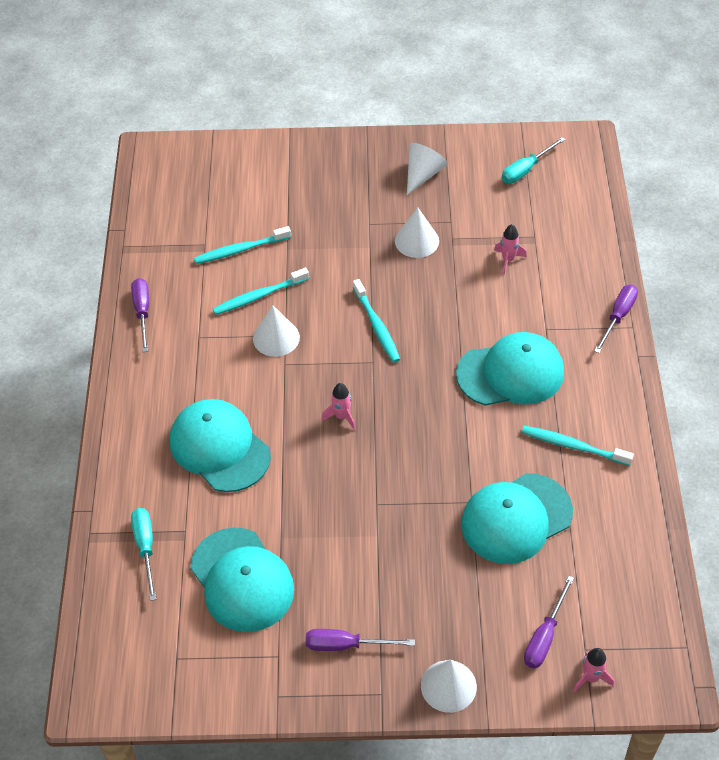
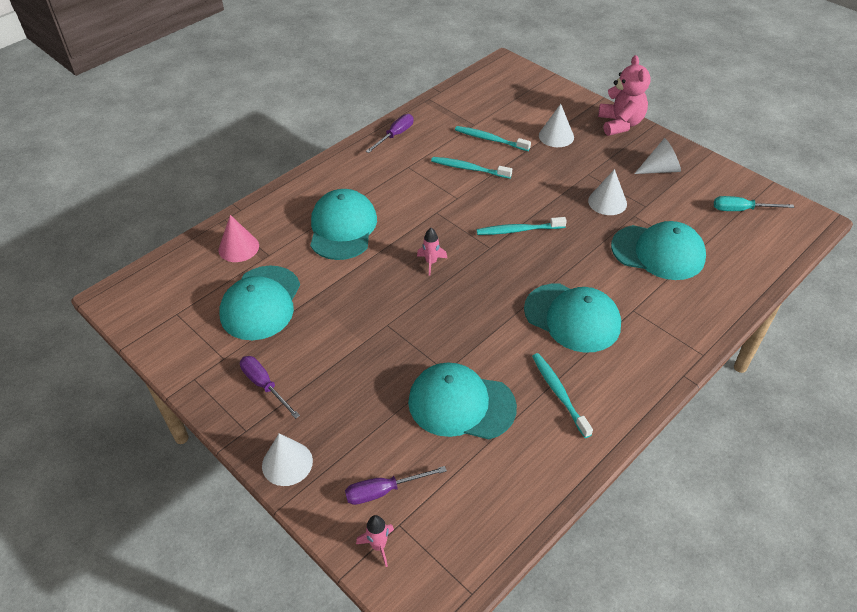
camera: 45 degrees right, 5 degrees down
(146, 548) = (238, 247): turquoise screwdriver -> pink cone
(276, 338) = (449, 196): white cone -> white cone (556, 136)
(337, 148) = (620, 124): none -> pink teddy bear
(376, 326) = (518, 230): turquoise toothbrush -> turquoise toothbrush turned 60 degrees clockwise
(508, 260) = (658, 252): pink rocket -> turquoise cap
(618, 317) = (699, 340): purple screwdriver -> none

